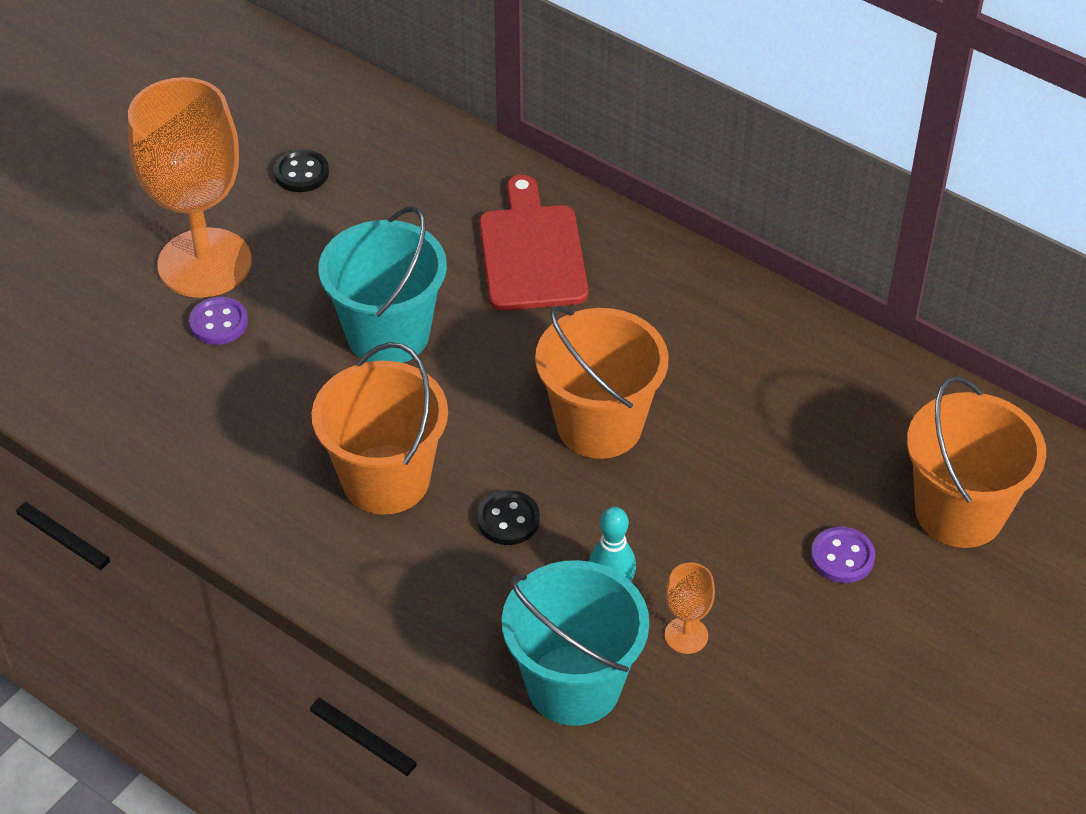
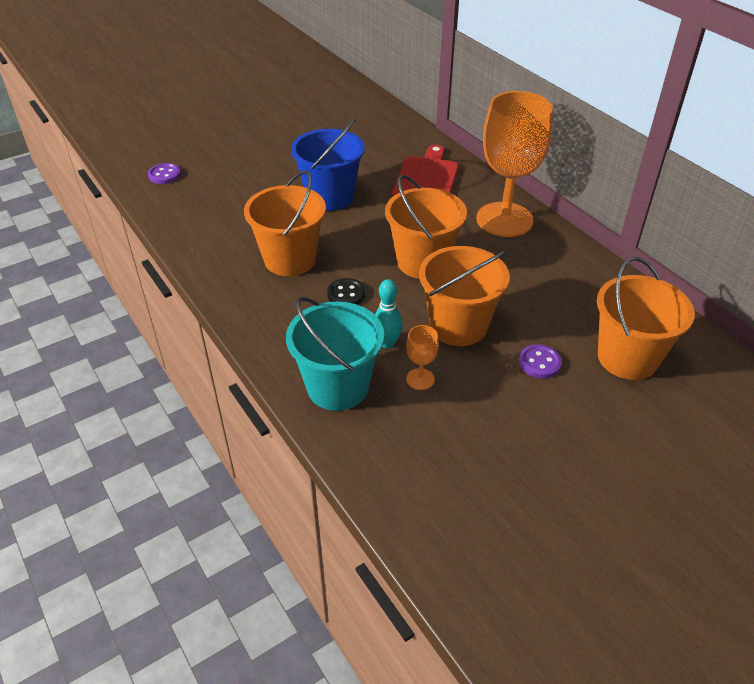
camera: 20 degrees right, 5 degrees down
(204, 263) = (256, 150): orange goblet -> orange goblet (504, 219)
(218, 323) = (247, 174): purple button -> purple button (164, 175)
(301, 173) = (326, 125): black button -> none
(388, 334) = (330, 197): turquoise bucket -> blue bucket
(703, 528) = (458, 326): none -> orange bucket

